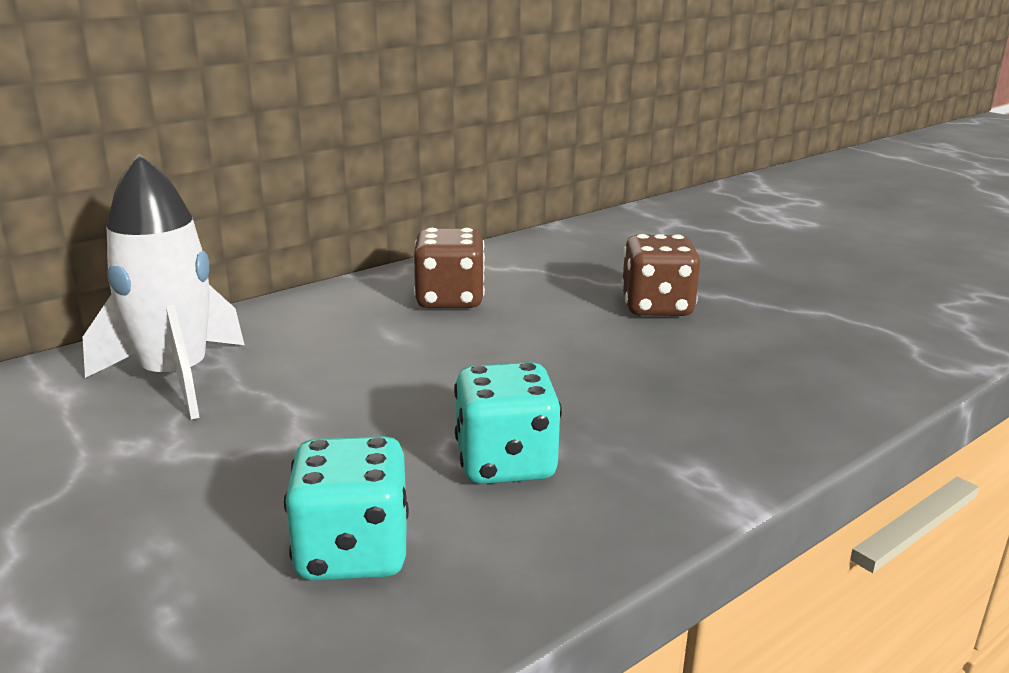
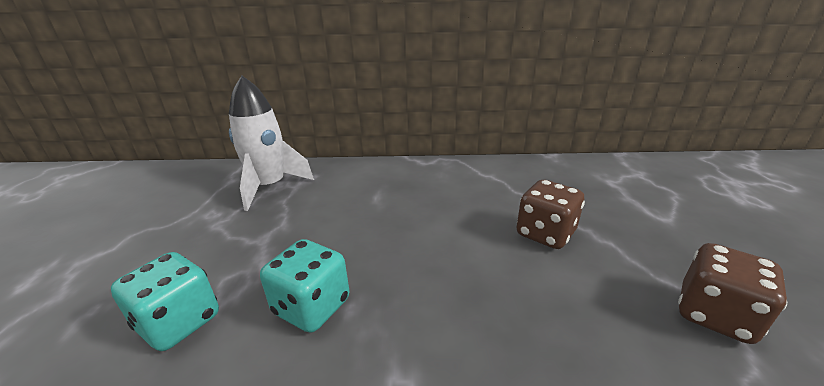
camera: 40 degrees right, 5 degrees up
(450, 300) = (430, 186): brown dice -> brown dice (714, 315)

